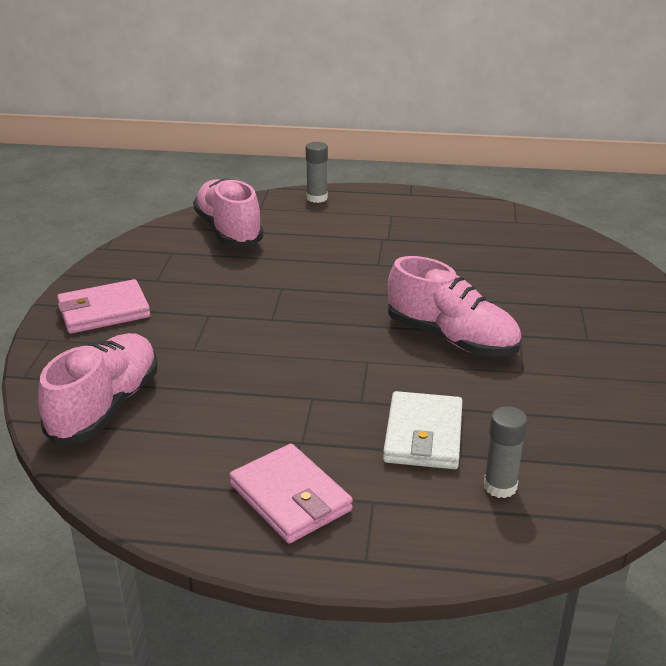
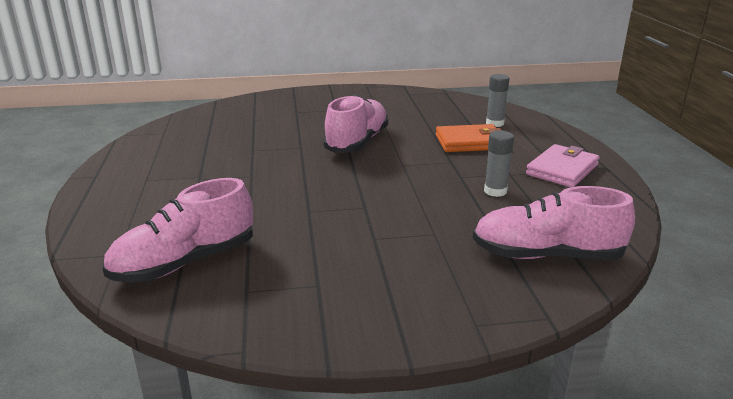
camera: 105 degrees left, 5 degrees down
(104, 311) = (400, 302): pink wallet -> none
(317, 198) = (95, 222): grey glue stick -> grey glue stick (495, 191)
(423, 435) = (469, 142): white wallet -> orange wallet

